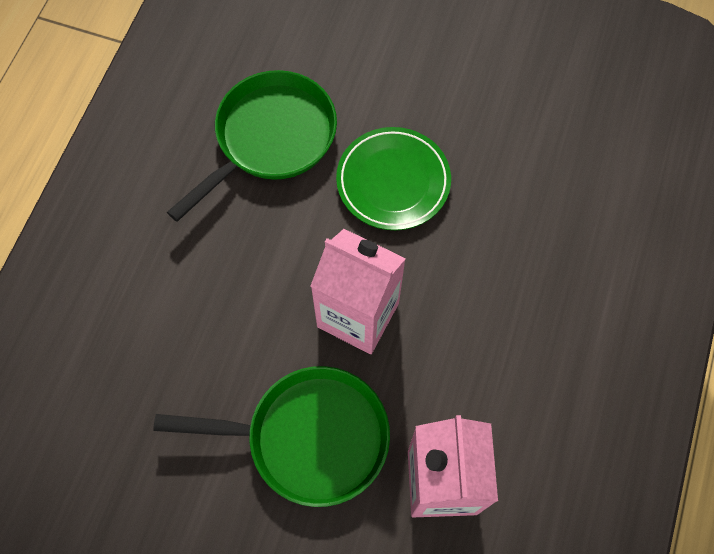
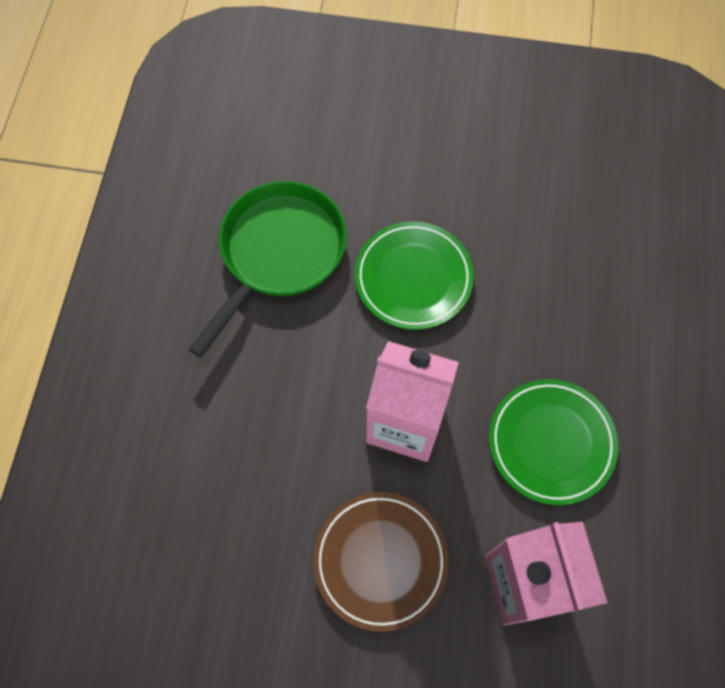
camera: 10 degrees left, 0 degrees up
(308, 437) = (380, 561): green pan -> brown plate
(493, 357) = (551, 443): none -> green plate

